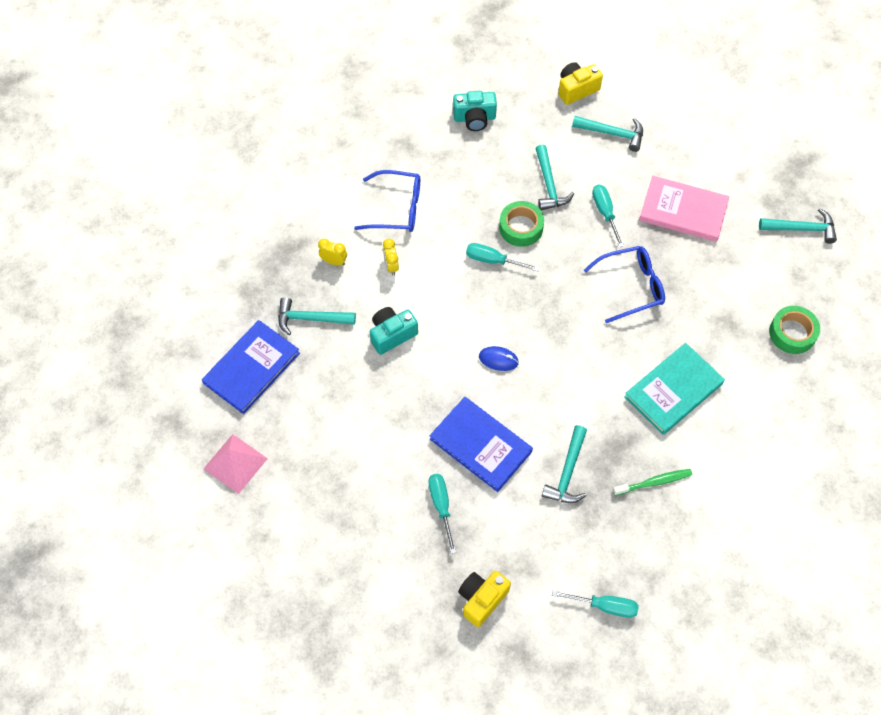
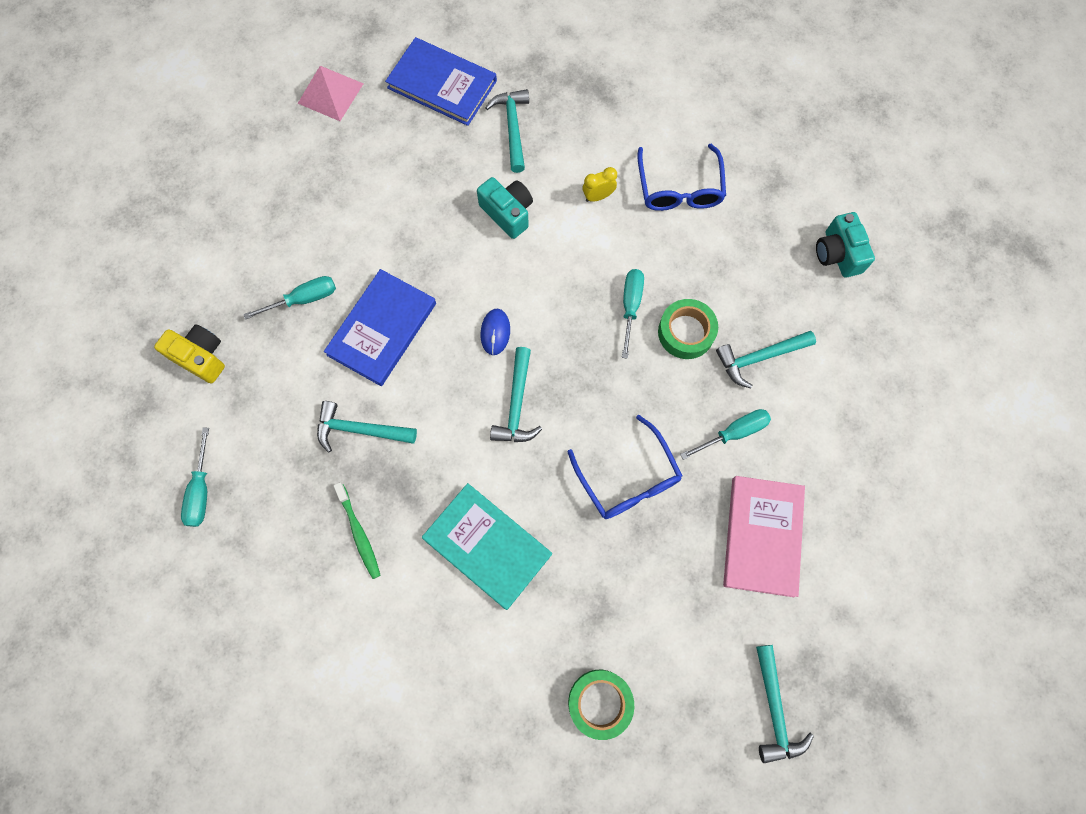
camera: 80 degrees right, 10 degrees up
(334, 261) = (591, 136): yellow clock -> none
(576, 89) = (924, 373): yellow camera -> none
(612, 133) = (864, 429): turquoise hammer -> turquoise hammer (516, 404)

